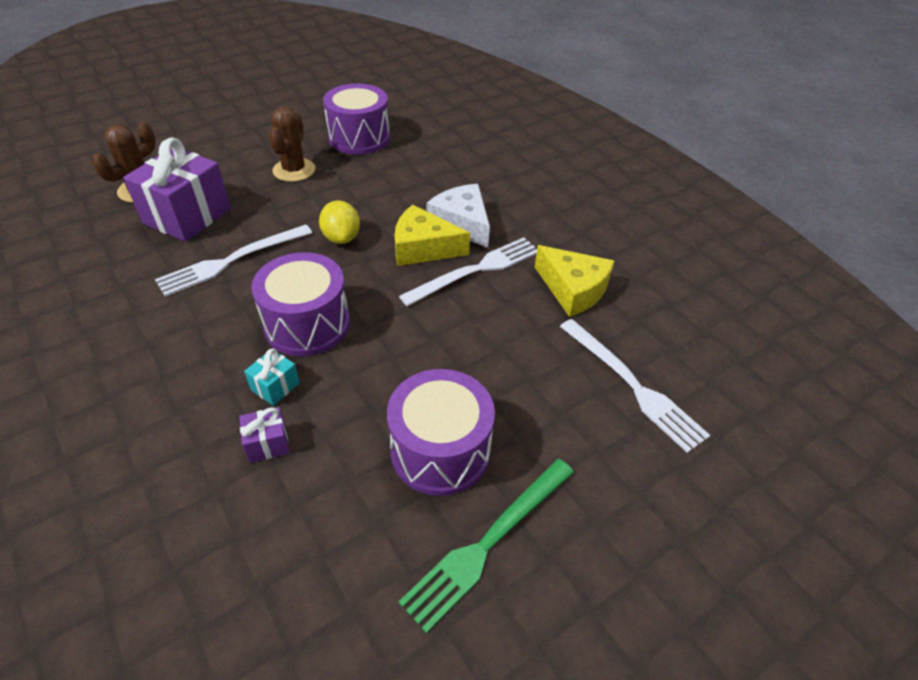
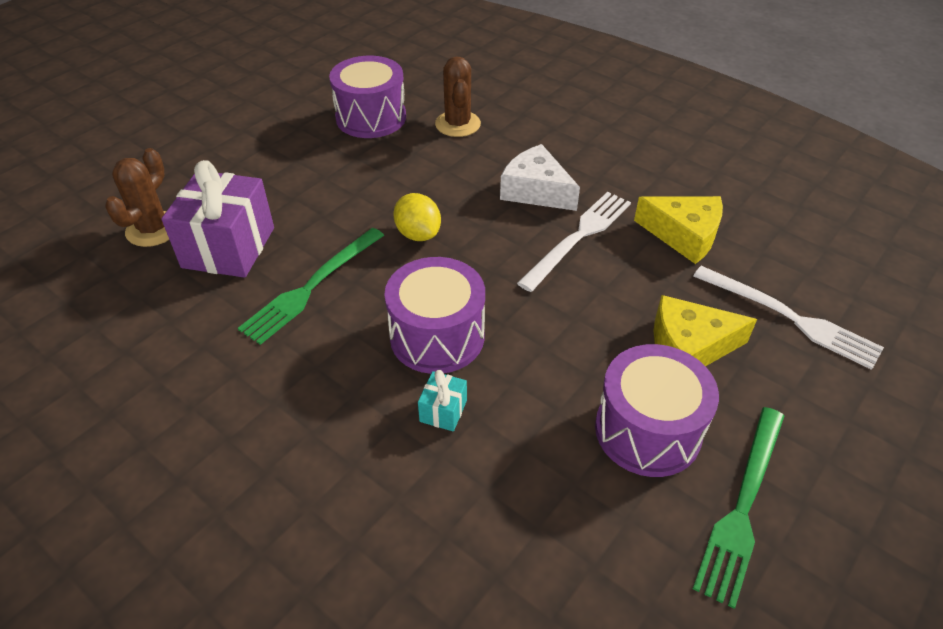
camera: 15 degrees left, 0 degrees up
(231, 261) = (311, 287): white fork -> green fork
(267, 443) = (471, 472): purple gift -> none
(294, 170) = (319, 169): brown cactus -> brown cactus (458, 124)
(423, 248) = (511, 225): yellow cheese -> yellow cheese (689, 347)

